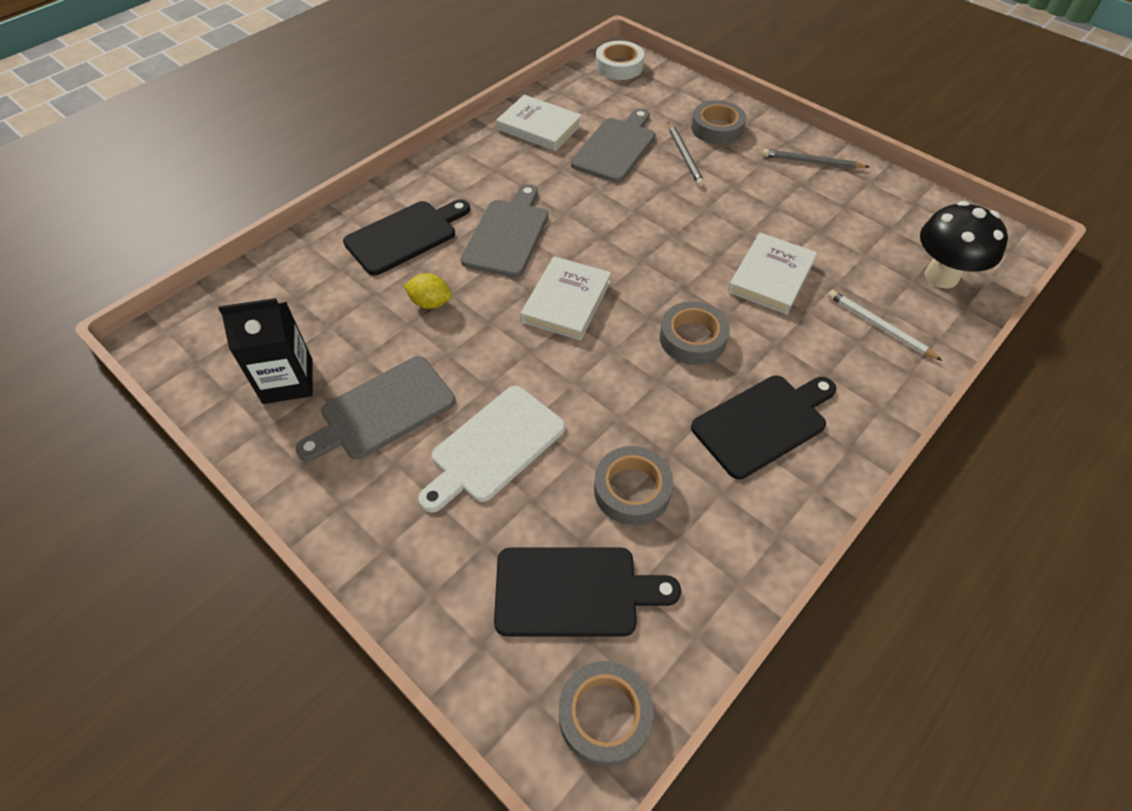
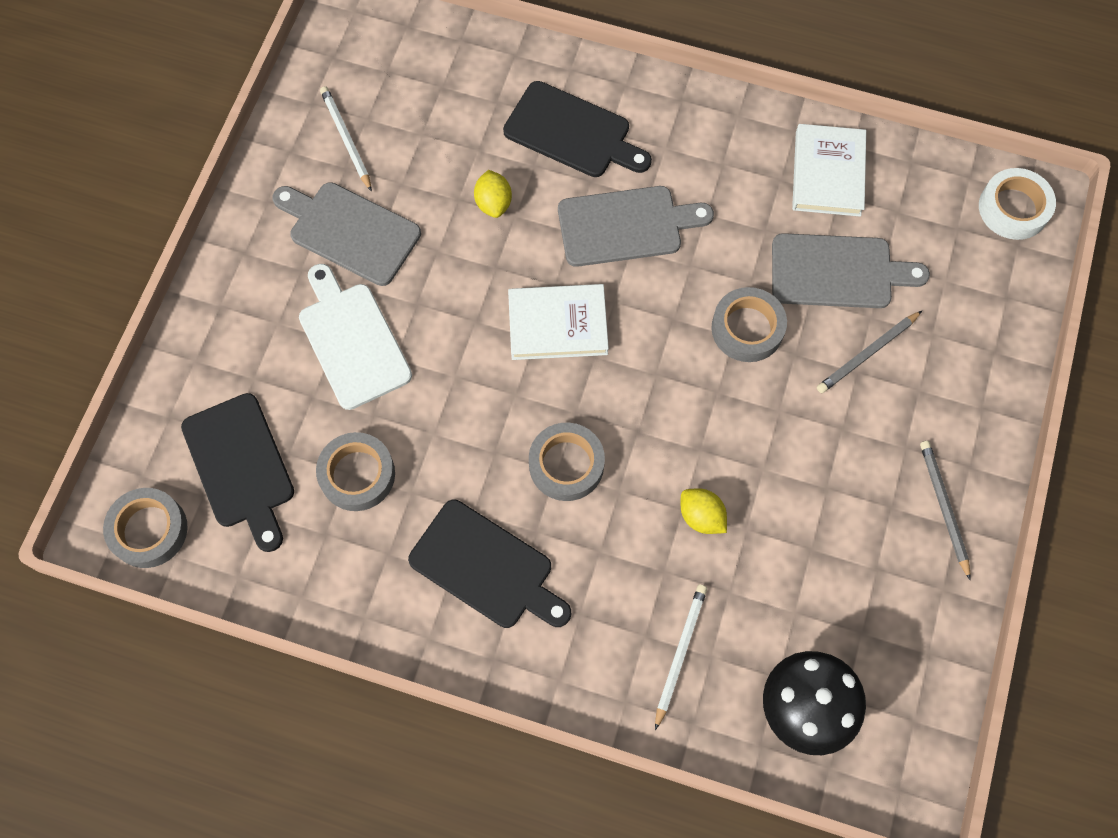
camera: 65 degrees right, 15 degrees up
(288, 381) = (346, 139): black carton -> white pencil
(494, 447) = (352, 341): white cutting board -> white cutting board turned 45 degrees clockwise
(717, 128) = (947, 372): grey tape -> grey tape (747, 328)
(771, 276) = (701, 516): white book -> yellow lemon

